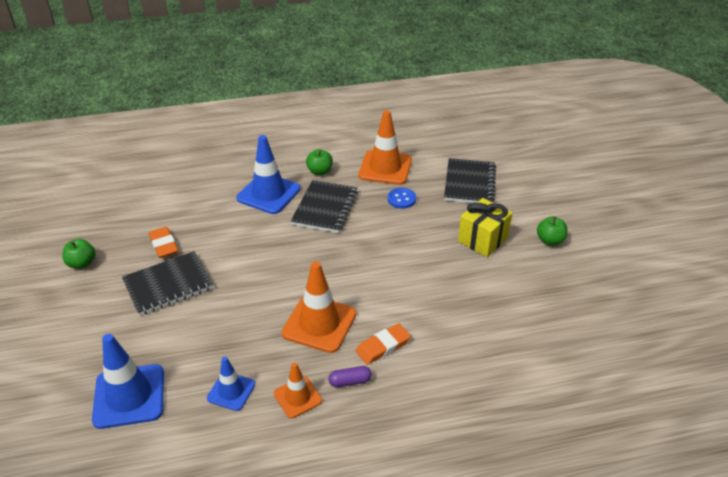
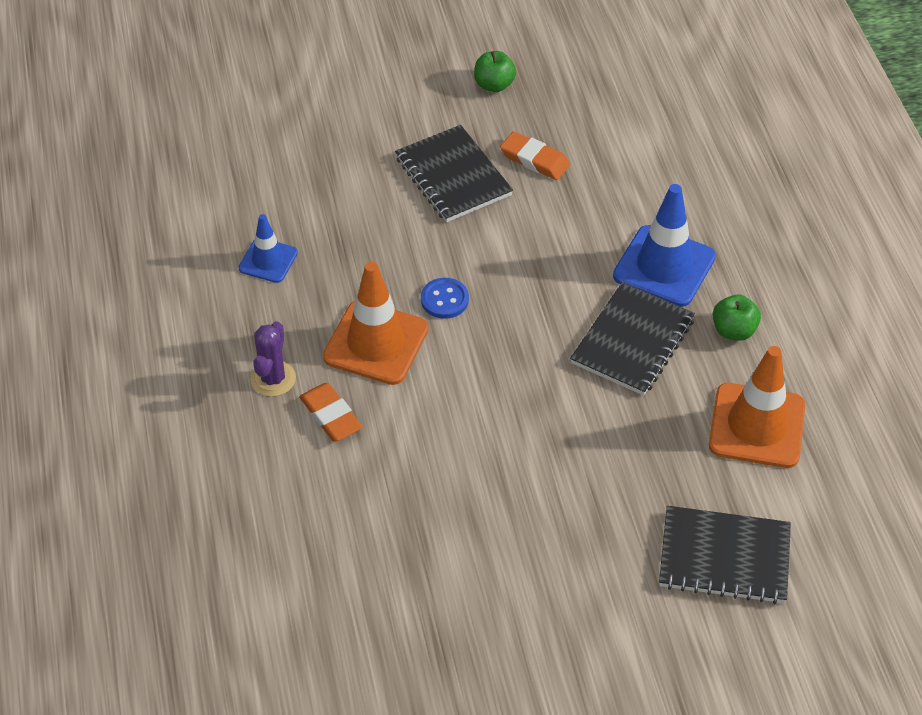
camera: 90 degrees right, 10 degrees up
(129, 396) = (269, 170): blue traffic cone -> none
(164, 245) = (534, 160): orange eraser -> orange eraser turned 60 degrees clockwise
(297, 397) = (253, 326): orange traffic cone -> none
(325, 208) = (632, 341): black notebook -> black notebook turned 75 degrees counterclockwise
(350, 381) = (273, 379): purple capsule -> purple cactus
(401, 199) = (666, 448): blue button -> blue button (444, 299)
(482, 240) = (562, 562): yellow gift -> none
(550, 241) = (564, 668): green apple -> none

